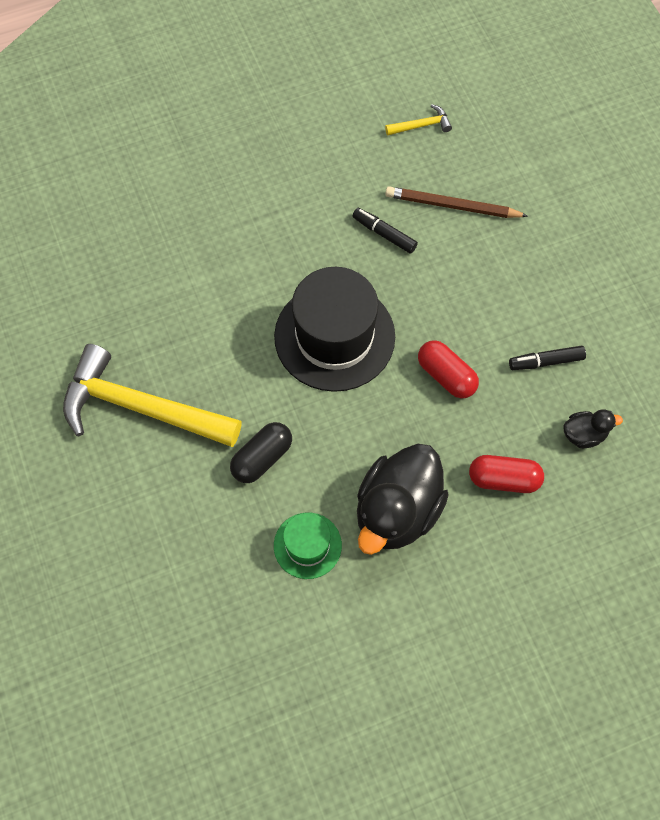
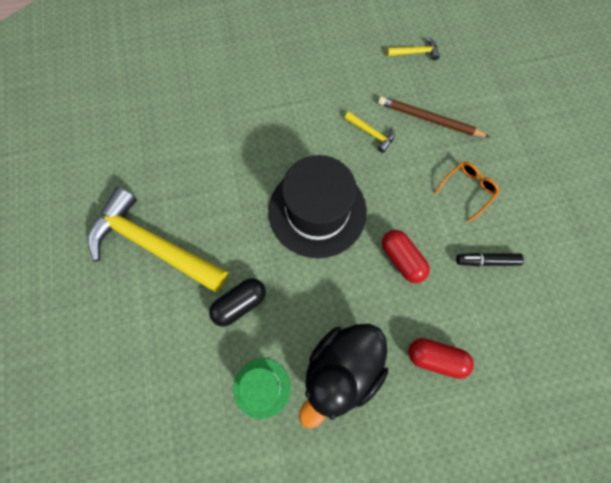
camera: 10 degrees right, 5 degrees up
(384, 234) = (371, 133): black marker -> yellow hammer
(511, 283) = (468, 190): none -> orange glasses
(584, 434) = (510, 330): black duck -> none

